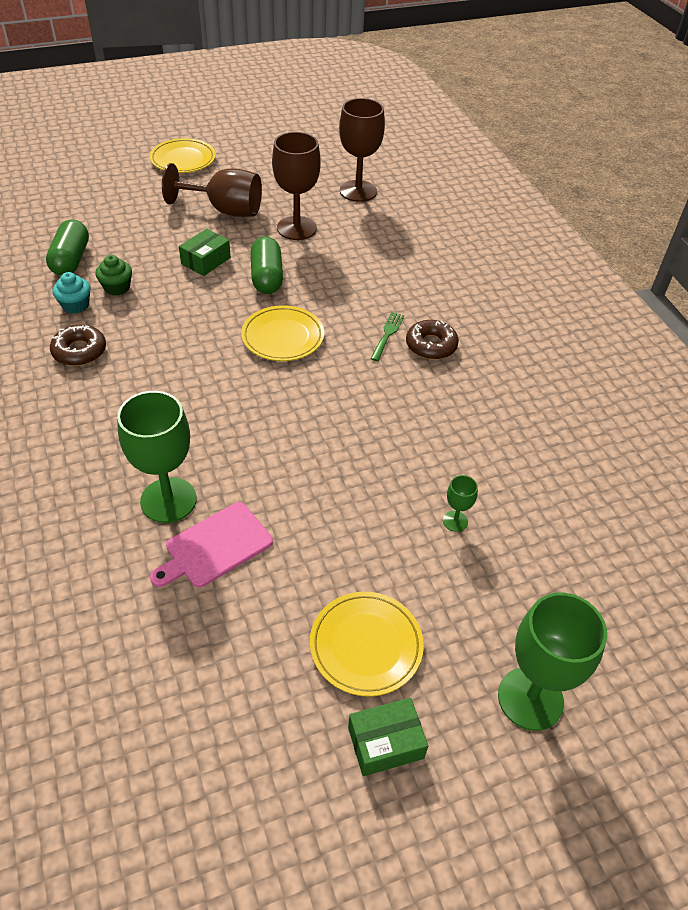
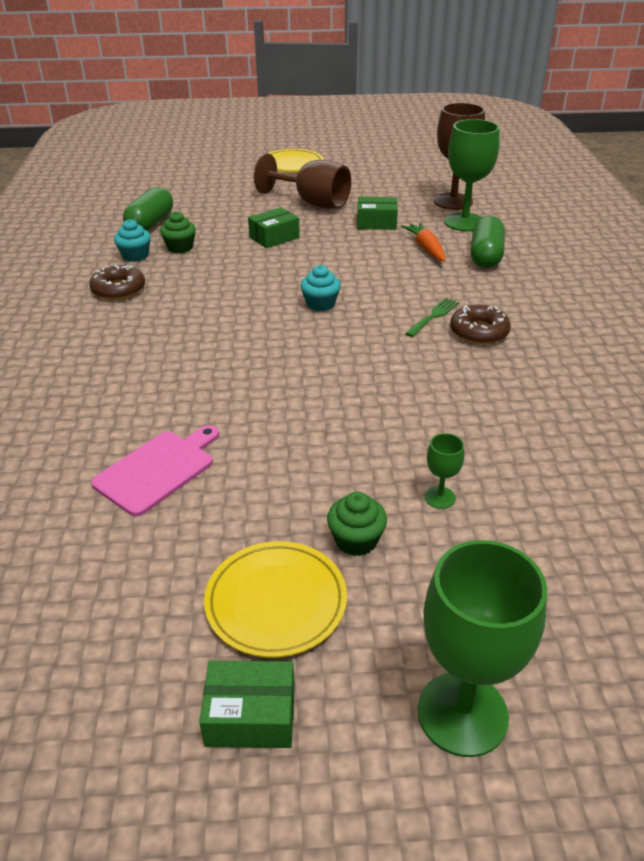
camera: 20 degrees right, 10 degrees down
(168, 500) = (133, 420): green goblet -> green goblet (464, 222)
(215, 546) = (158, 470): pink cutting board -> pink cutting board turned 150 degrees clockwise
(267, 277) = (328, 256): green capsule -> green capsule (485, 256)
(283, 337) = (320, 304): yellow plate -> turquoise cupcake
(296, 228) = (376, 223): brown goblet -> green box
(353, 254) = (426, 248): none -> orange carrot
(405, 575) = (356, 540): none -> green cupcake

